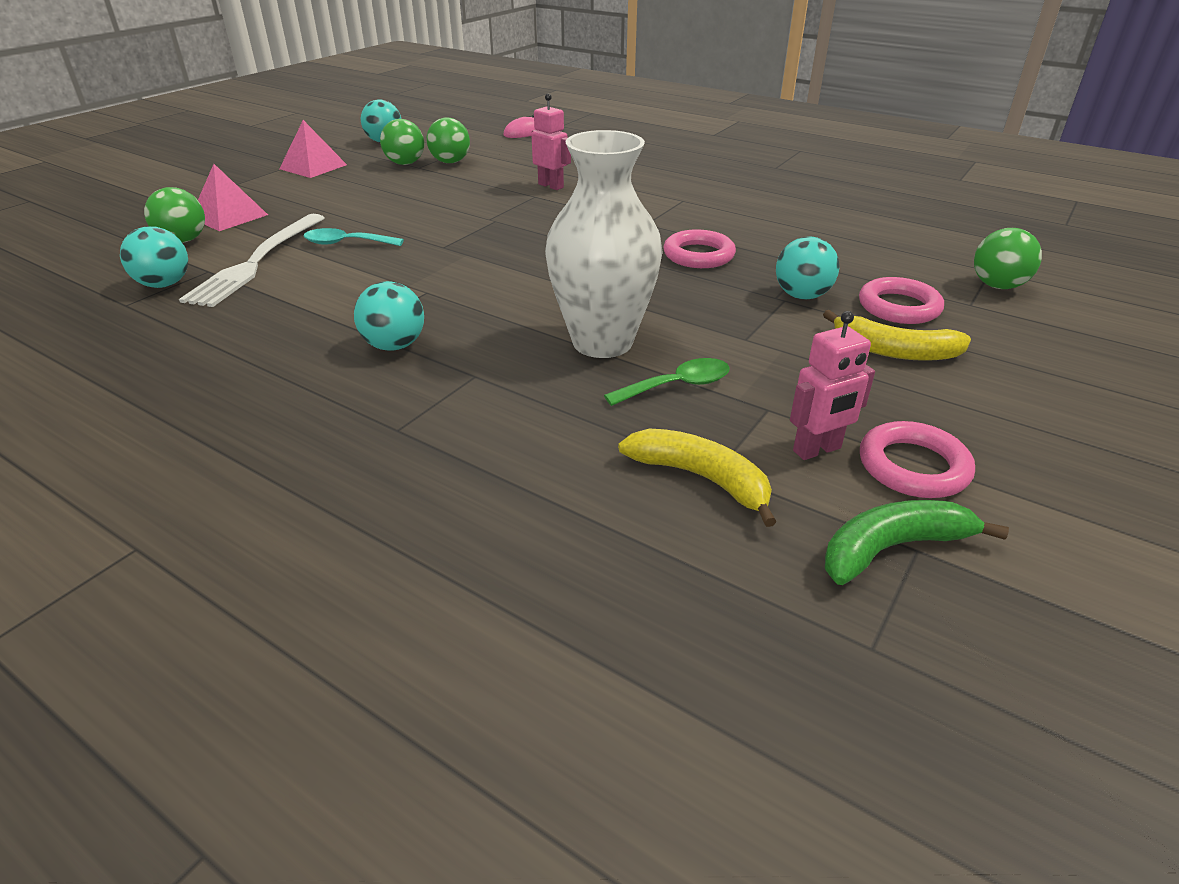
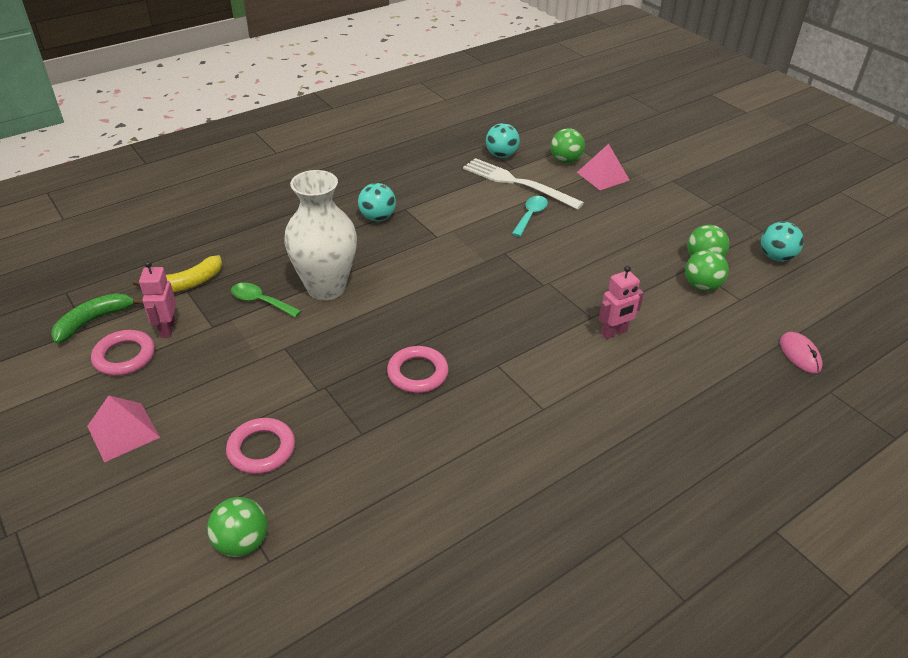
camera: 110 degrees right, 5 degrees up
(313, 167) = (705, 214): pink pyramid -> pink pyramid (123, 431)
(677, 386) = (260, 301): green spoon -> green spoon turned 120 degrees clockwise
(802, 296) = (316, 402): turquoise ball -> none
(892, 548) = (94, 321): green banana -> green banana turned 135 degrees counterclockwise
(894, 351) = (215, 411): yellow banana -> none

